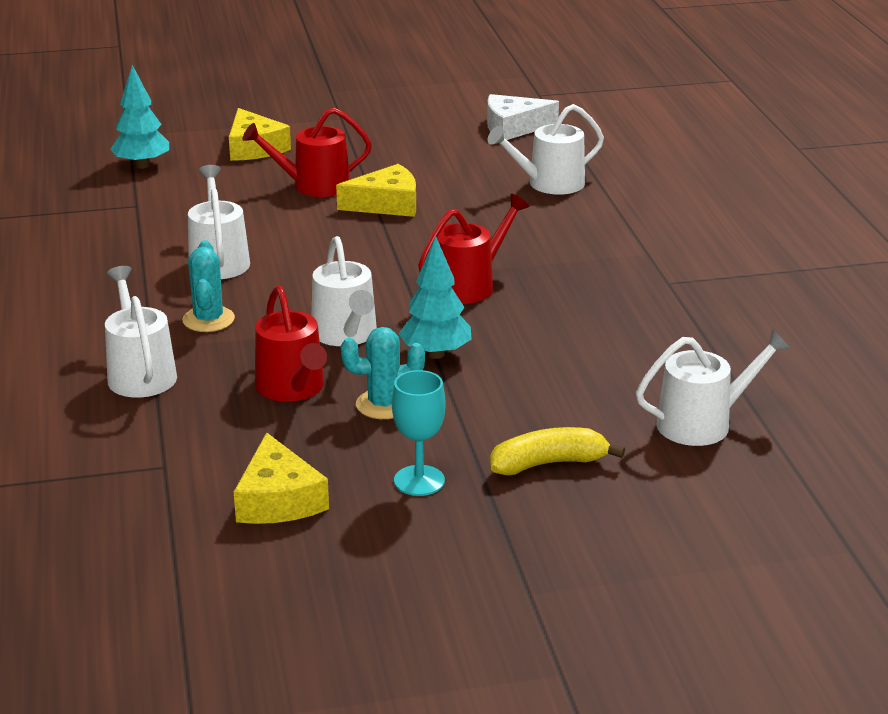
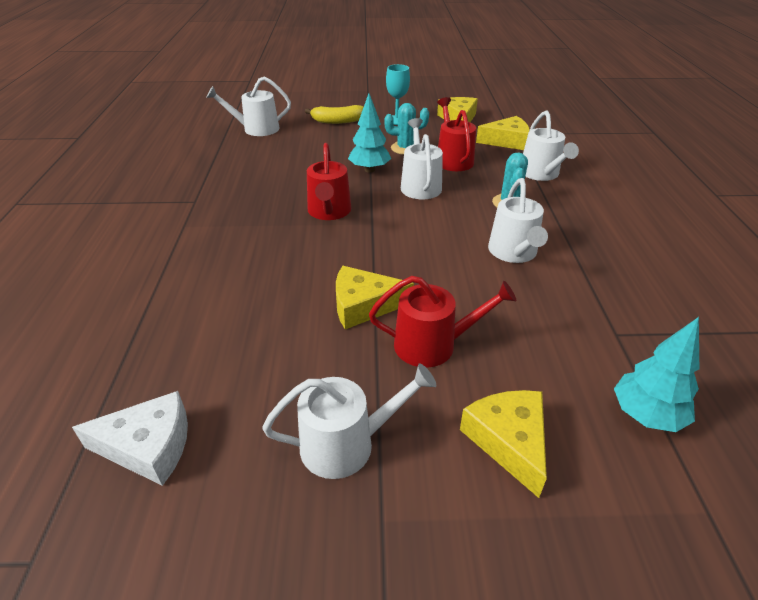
camera: 170 degrees left, 10 degrees up
(181, 442) = (507, 141): none -> yellow cheese
(468, 285) = (329, 212): red watering can -> red watering can turned 60 degrees counterclockwise
(549, 184) = (192, 317): white watering can -> white watering can (346, 444)

